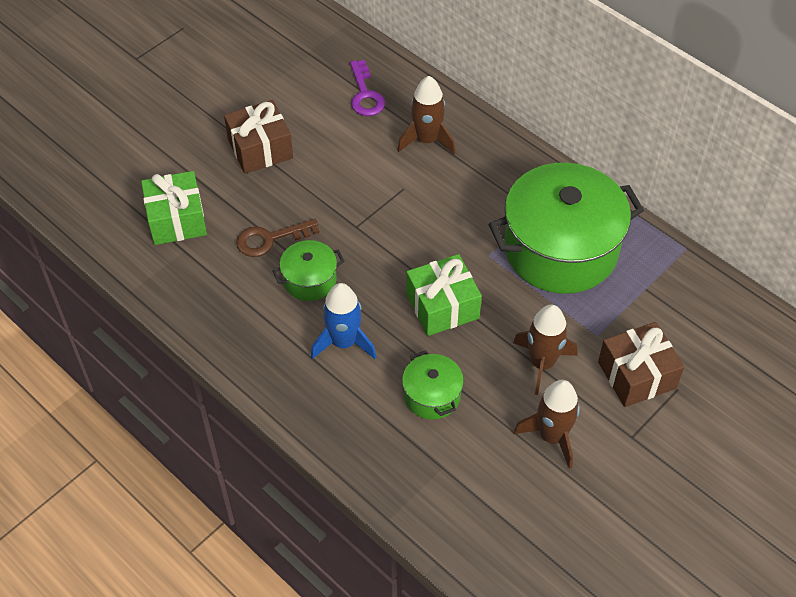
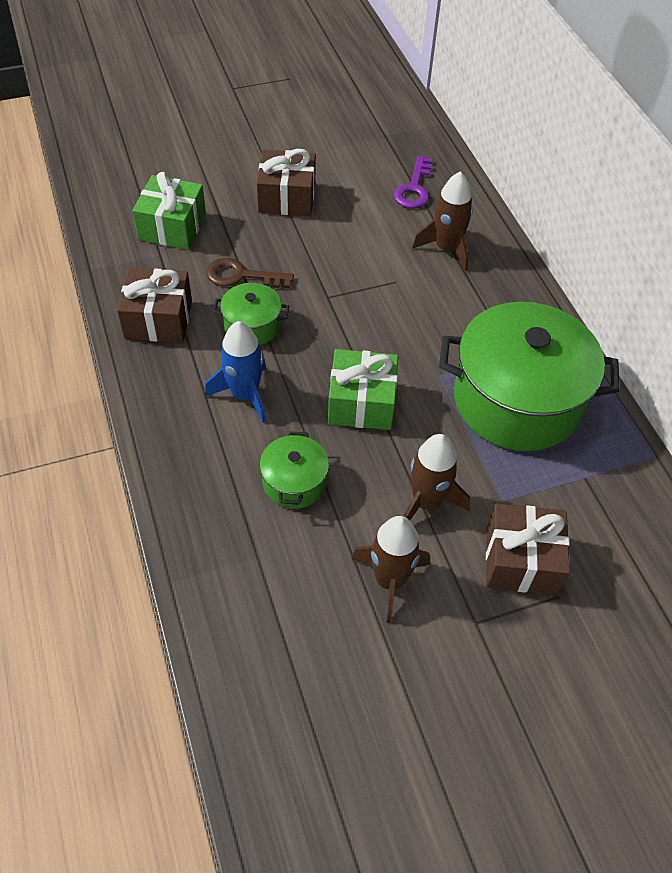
camera: 25 degrees right, 0 degrees up
(225, 310) = (158, 319): none -> brown gift

